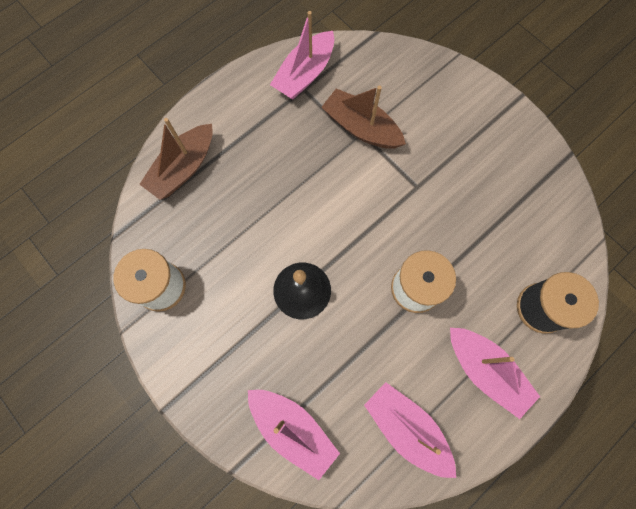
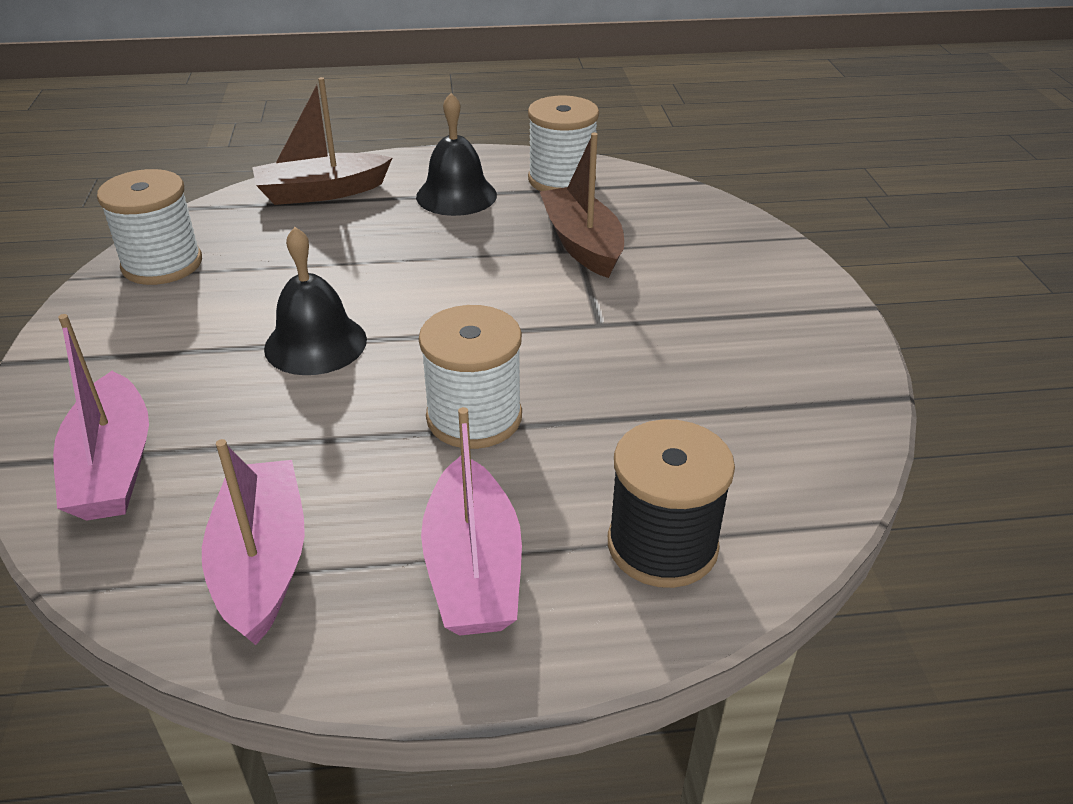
camera: 35 degrees right, 35 degrees down
(261, 124) = (456, 195): none -> black bell
(305, 74) = (561, 180): pink boat -> white spool

